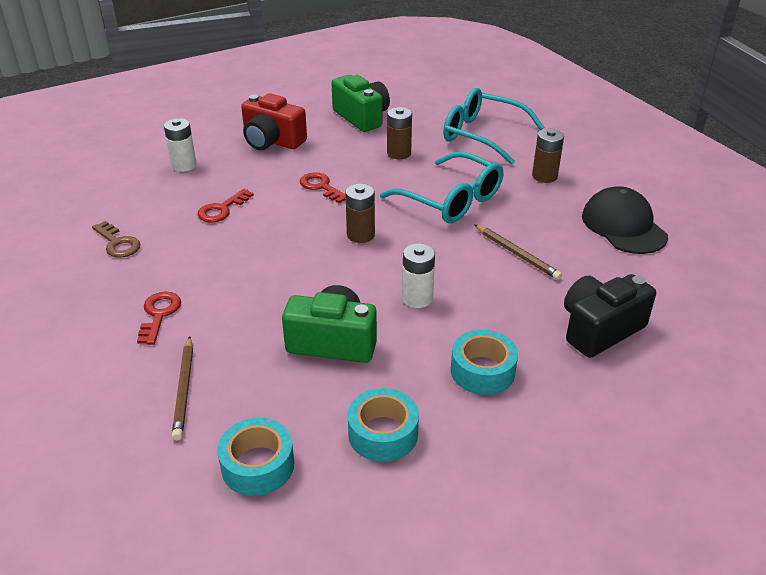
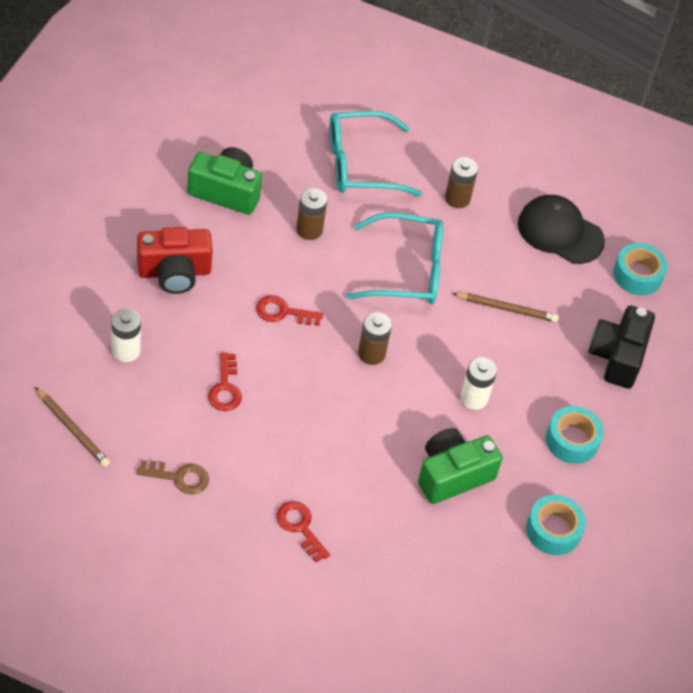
camera: 45 degrees left, 15 degrees up
(184, 389) = (392, 578): brown pencil -> brown pencil (72, 429)
(258, 465) = (500, 602): turquoise tape -> turquoise tape (637, 275)

